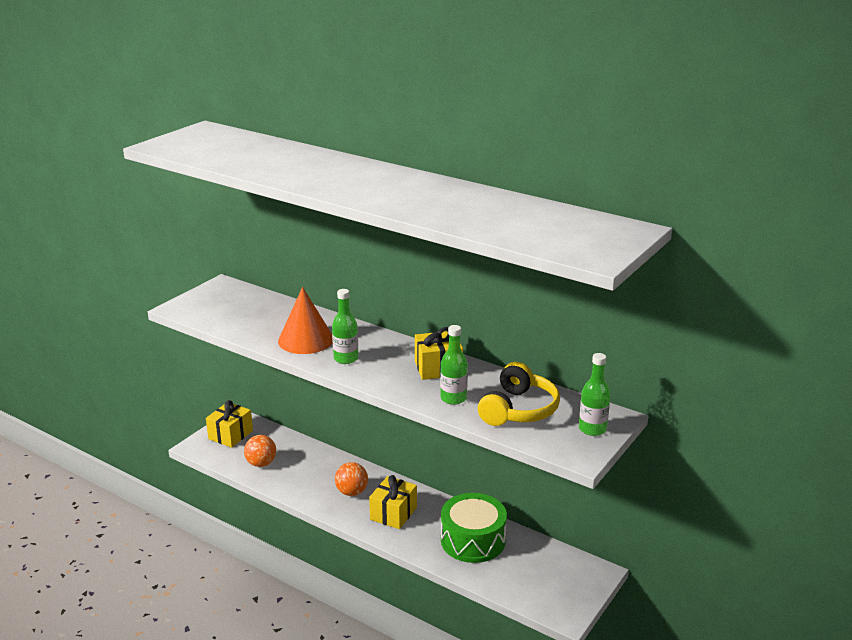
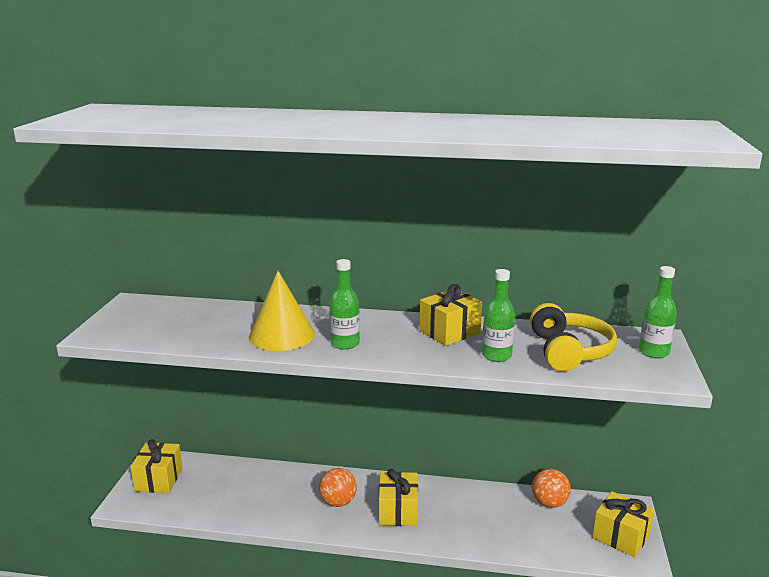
camera: 25 degrees left, 5 degrees down
(261, 463) = (216, 501): orange ball -> orange ball (549, 503)
(306, 340) = (281, 335): orange cone -> yellow cone
(473, 540) = (496, 514): green drum -> none
(565, 591) = (620, 536): none -> yellow gift

